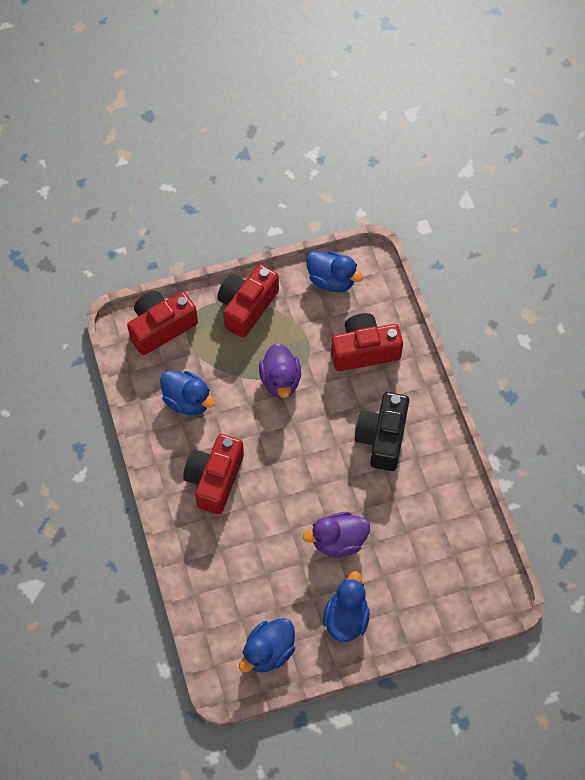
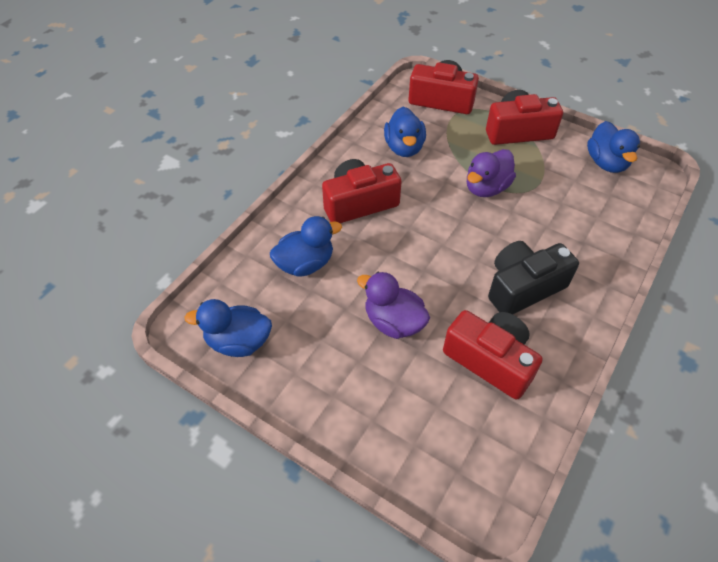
camera: 50 degrees right, 10 degrees down
(346, 618) = (325, 381): blue duck -> blue duck (305, 264)
(364, 351) = (580, 221): red camera -> red camera (490, 360)

